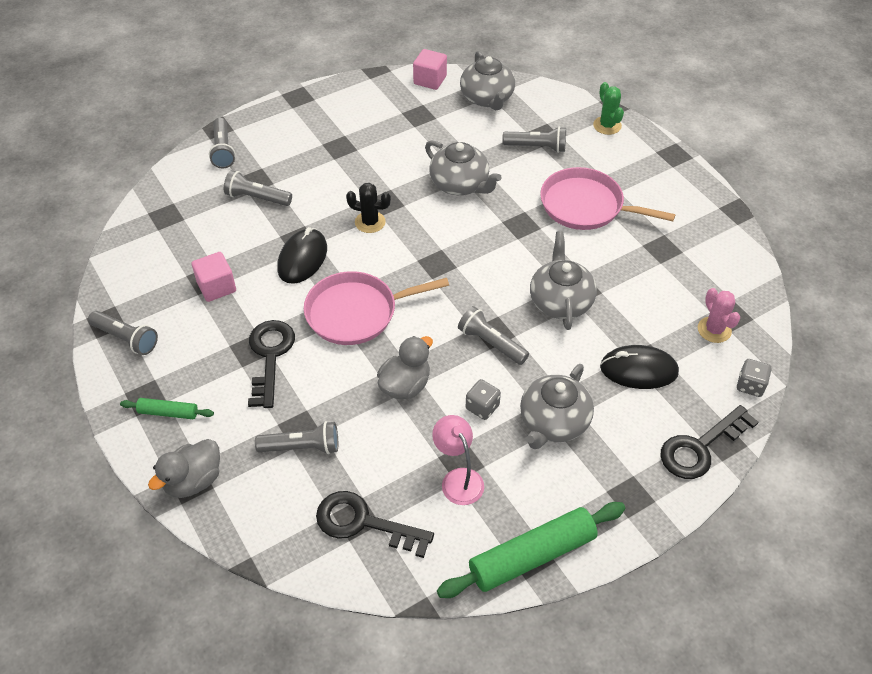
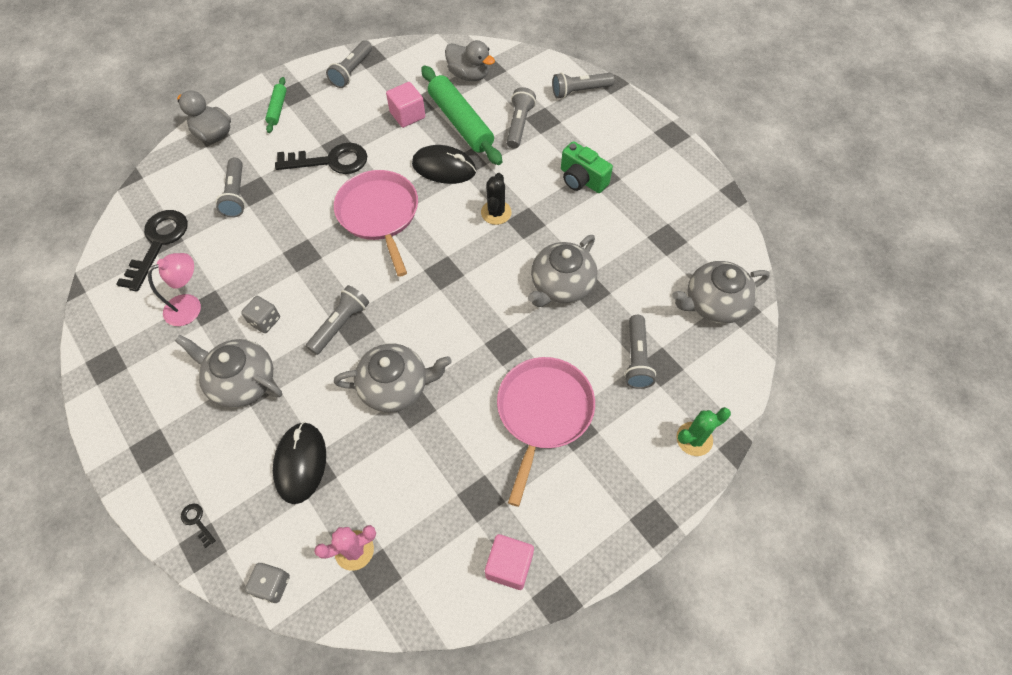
camera: 85 degrees right, 10 degrees up
(340, 160) = (582, 179): none -> green camera
(405, 385) = (294, 259): grey duck -> grey duck (469, 75)
(430, 80) = (732, 244): pink cube -> pink cube (509, 565)
(532, 556) = (105, 366): green rolling pin -> green rolling pin (461, 122)
(700, 447) = (197, 521): black key -> black key, size x0.42

